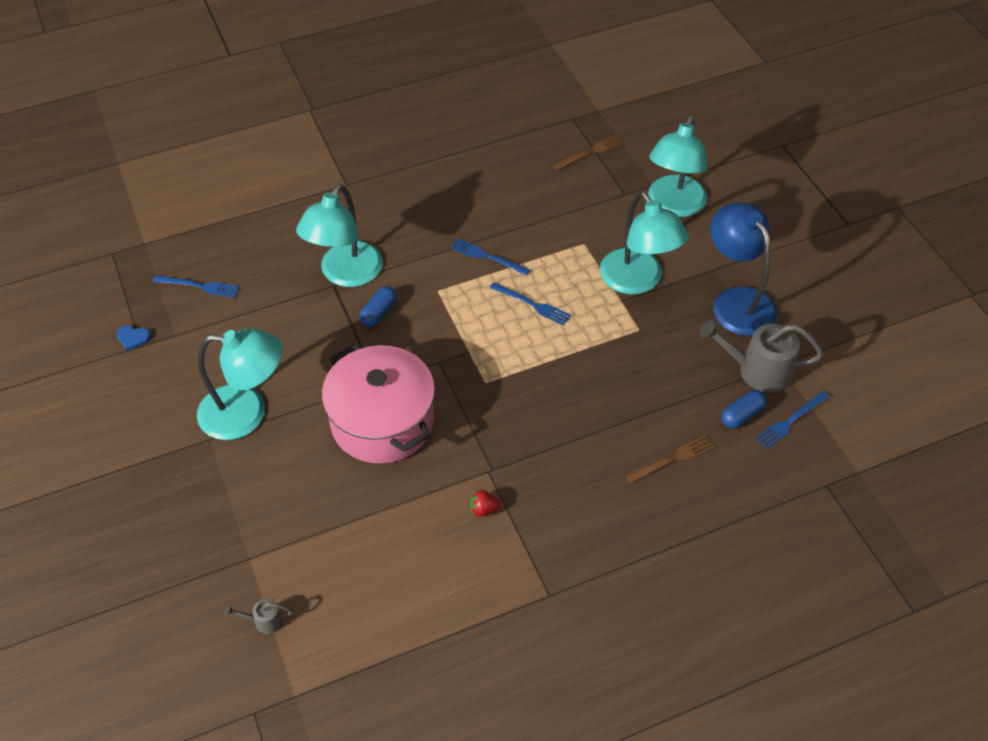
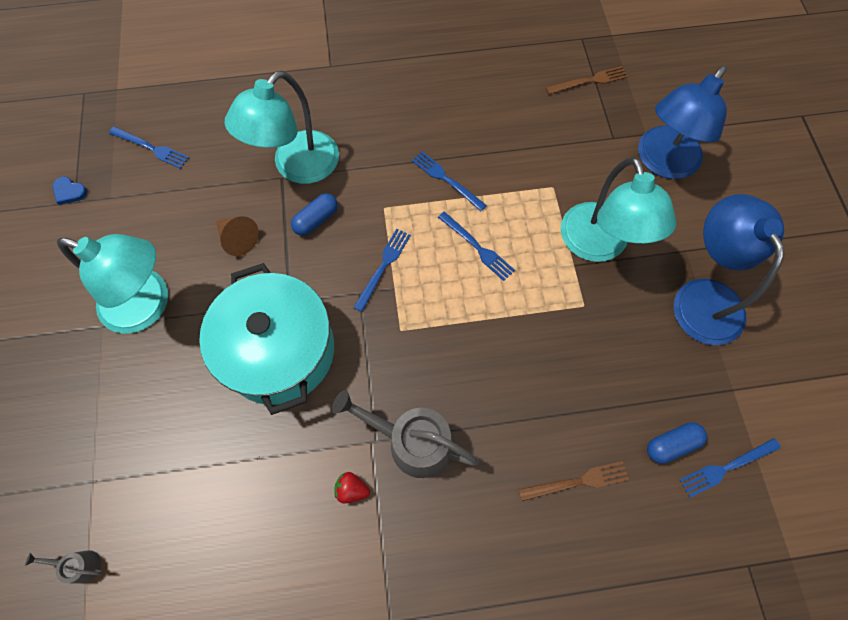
camera: 15 degrees right, 15 degrees up
(311, 343) = (238, 239): none -> brown cone
(382, 421) = (279, 351): pink pot -> turquoise pot
(453, 337) = (383, 267): none -> blue fork
(673, 205) = (662, 162): turquoise lamp -> blue lamp
(757, 370) = (704, 391): grey watering can -> grey watering can (411, 442)

